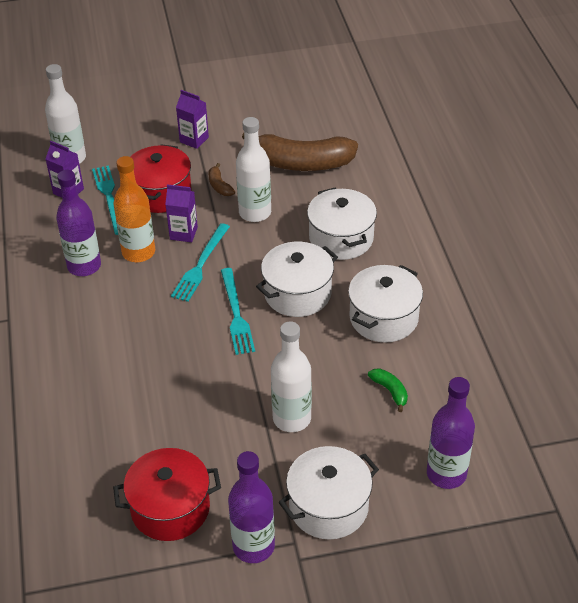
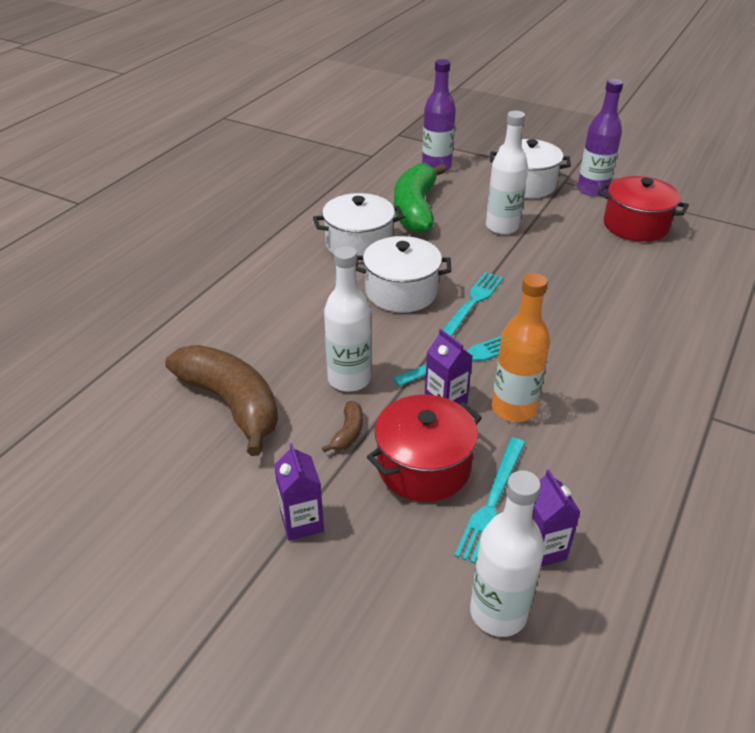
camera: 140 degrees left, 5 degrees down
(84, 266) = (588, 428): purple bottle -> none
(341, 238) = (306, 311): white pot -> none
(390, 391) = (415, 209): green banana -> green banana, size x2.43

